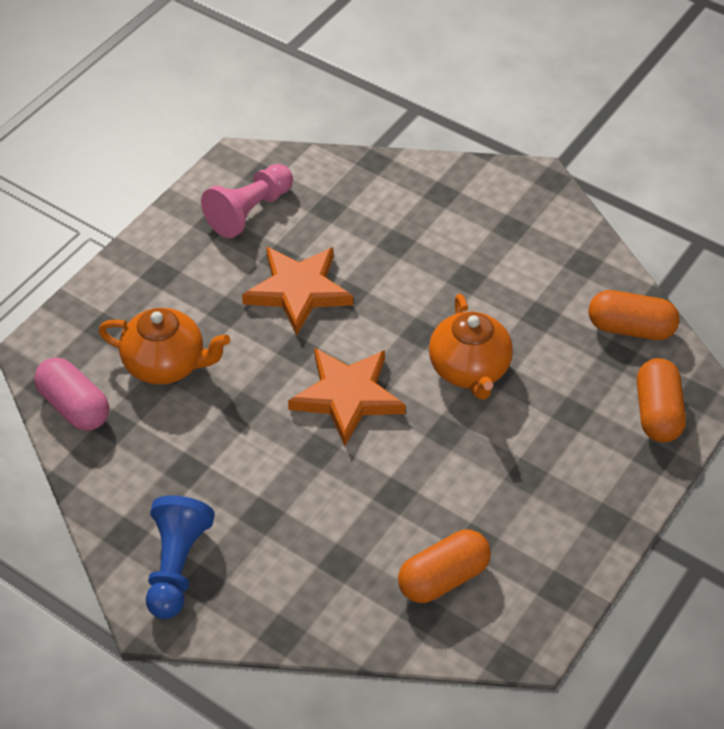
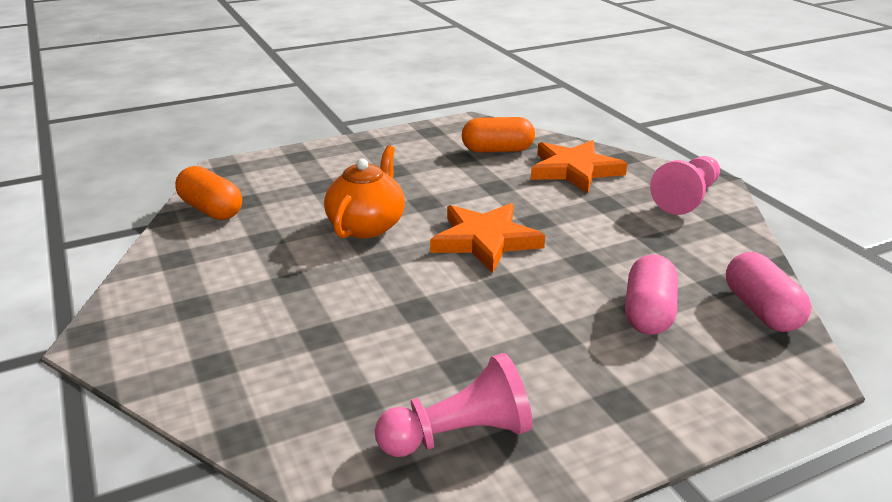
camera: 150 degrees left, 20 degrees down
(166, 364) = (648, 313): orange teapot -> pink capsule
(176, 566) = (687, 198): blue pawn -> pink pawn
(298, 291) = (465, 327): orange star -> orange star (574, 170)
(657, 413) = (266, 169): orange capsule -> none

